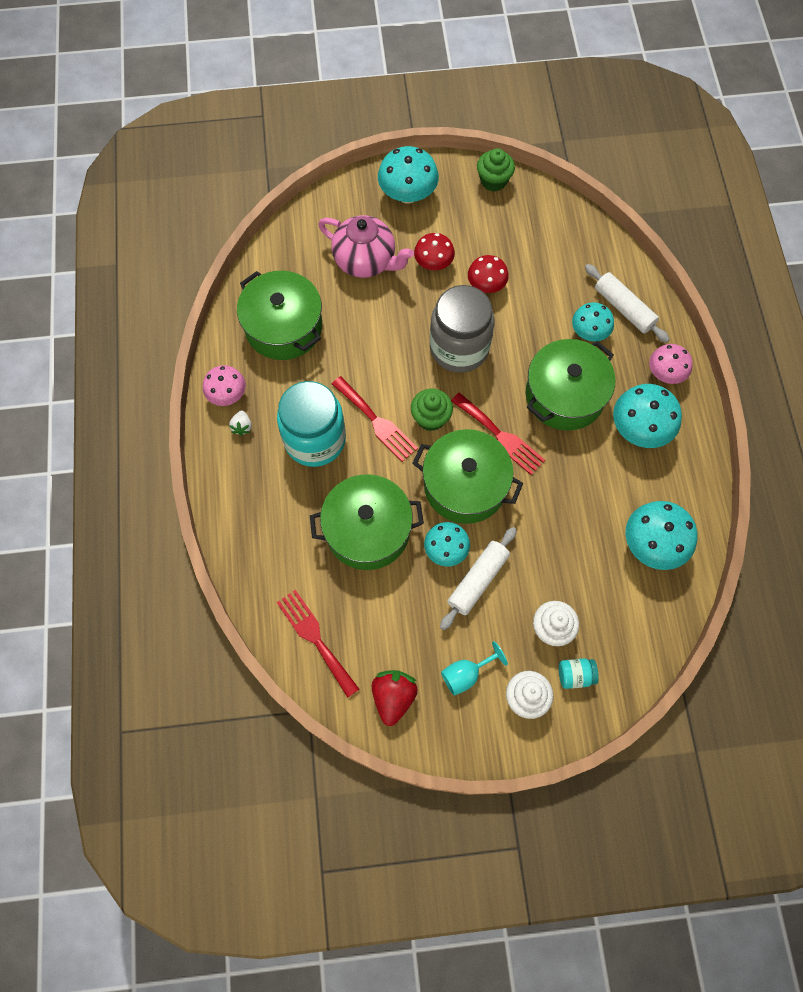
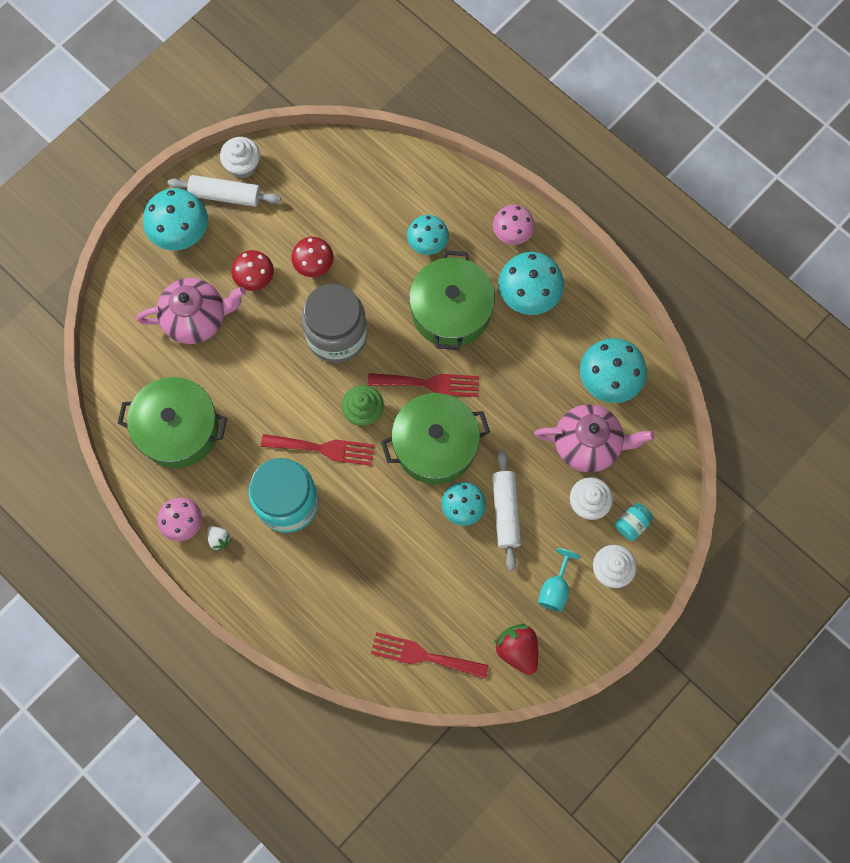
camera: 40 degrees left, 5 degrees up
(367, 530) = (391, 541): green pot -> none
(493, 181) = (243, 165): green cupcake -> white cupcake
(591, 582) = (588, 444): none -> pink teapot
(624, 308) = (438, 201): white rolling pin -> white rolling pin (225, 195)

